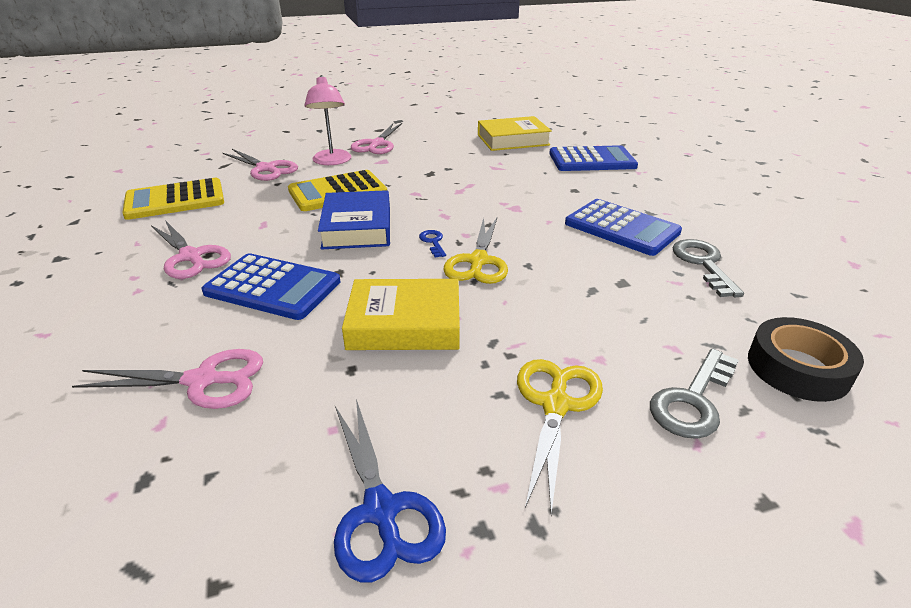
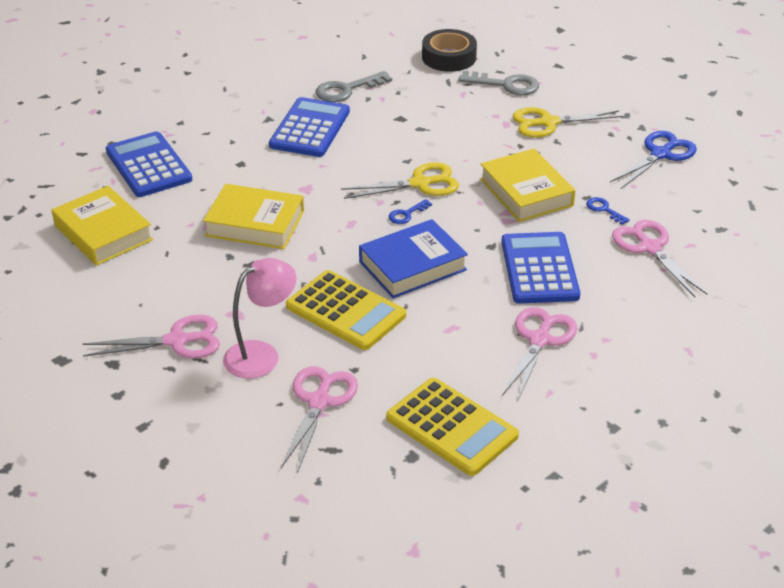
camera: 115 degrees left, 5 degrees up
(312, 373) = (604, 210): none -> blue key
(480, 181) = (255, 223): none -> yellow book

